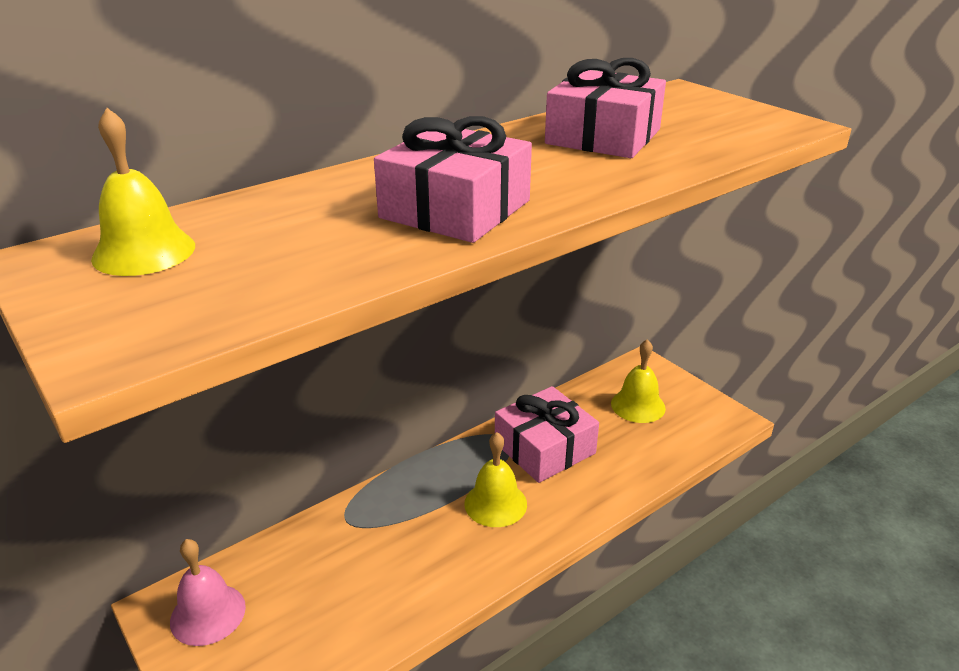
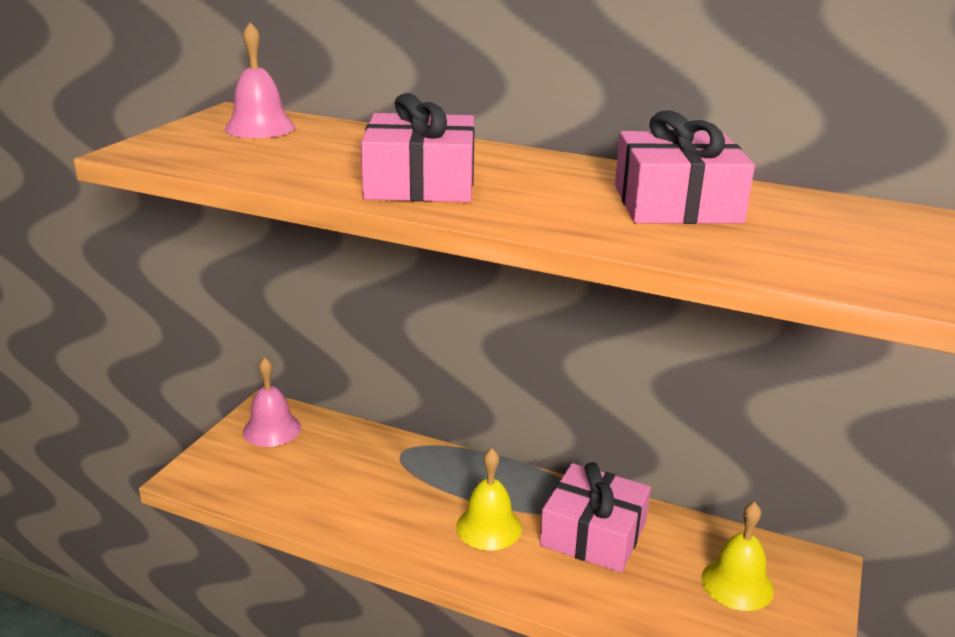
camera: 60 degrees right, 5 degrees down
(144, 252) = (260, 127): yellow bell -> pink bell

